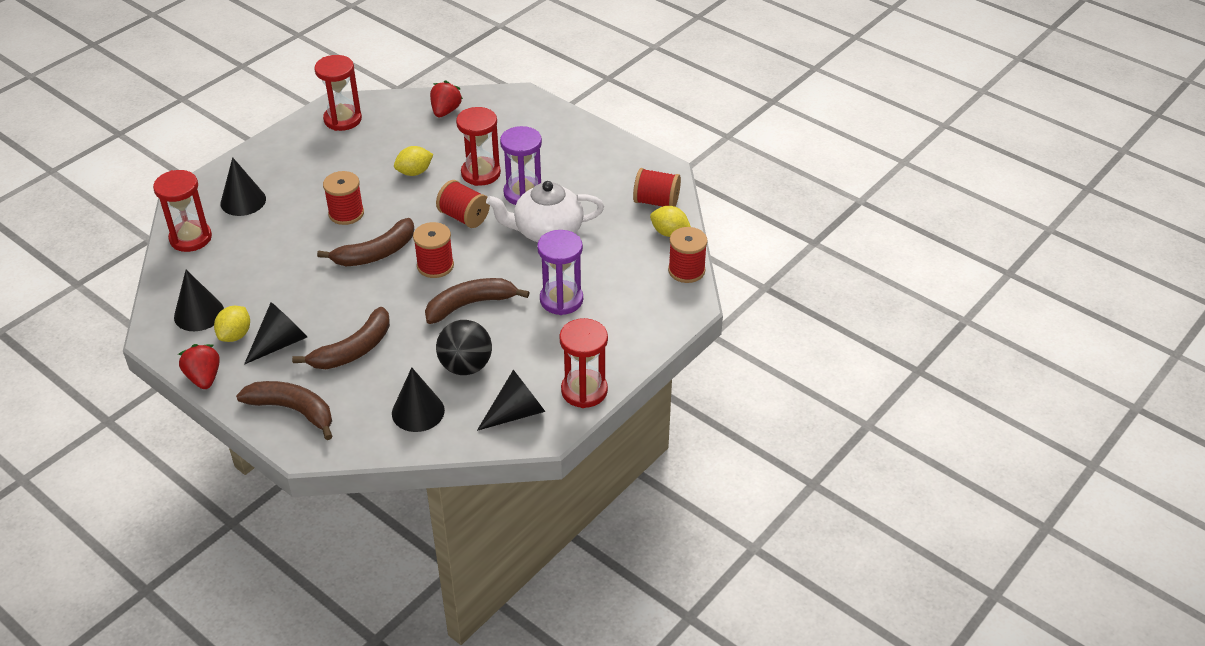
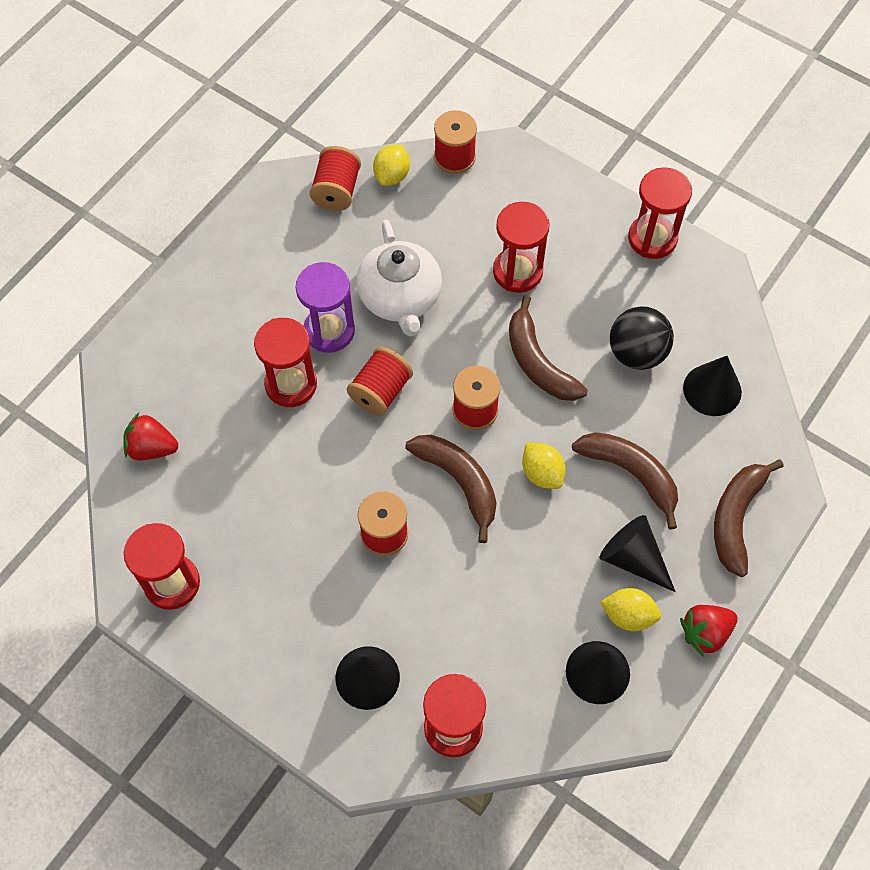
camera: 95 degrees left, 20 degrees up
(414, 172) = (292, 465): yellow lemon -> yellow lemon (542, 473)
(517, 412) = (694, 296): black cone -> none
(561, 300) = (517, 272): purple hourglass -> red hourglass

